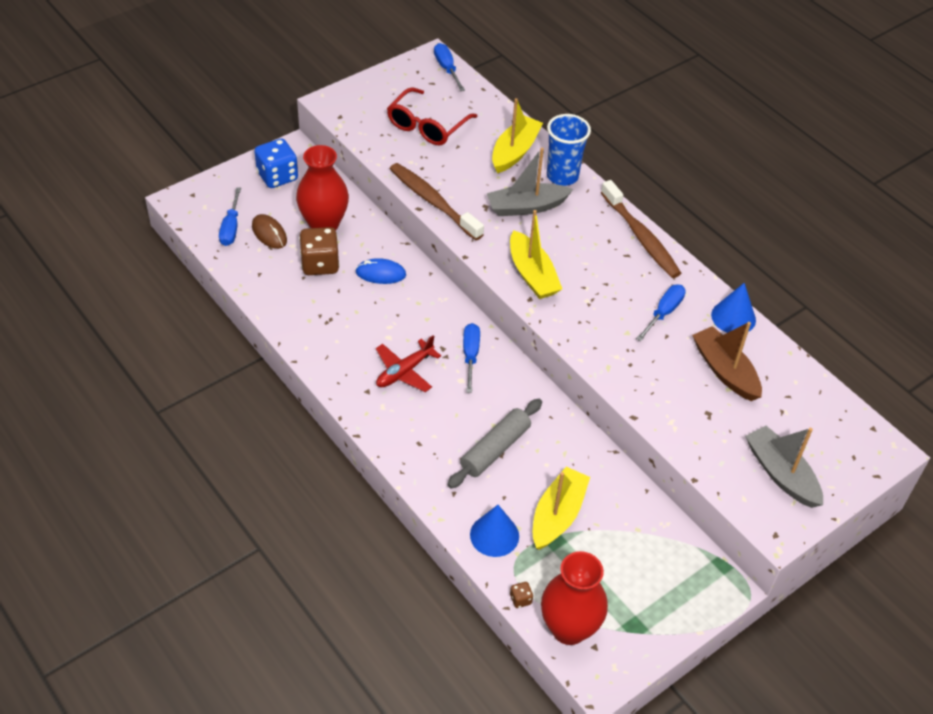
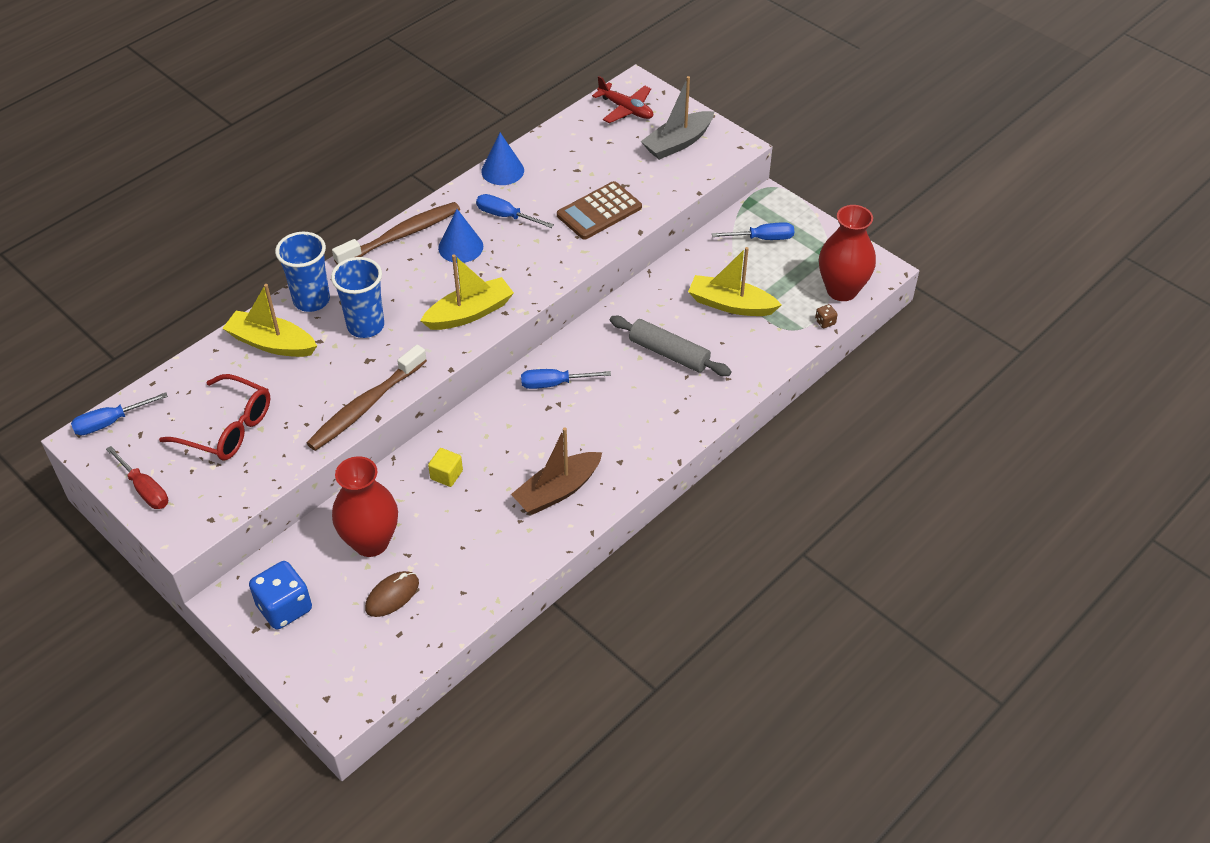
camera: 95 degrees left, 0 degrees up
(231, 228) = (386, 639): blue screwdriver -> blue screwdriver (762, 238)
(320, 264) = (439, 534): brown dice -> none
(377, 85) = (145, 489): none -> red screwdriver
(380, 273) = (446, 475): blue mouse -> yellow cube
(404, 371) = (587, 434): red plane -> red plane (626, 109)
(494, 535) = (765, 345): blue cone -> blue cone (460, 247)
(526, 207) = (365, 326): grey boat -> blue cup
(667, 387) = (599, 211): none -> brown calculator
(725, 371) = (570, 176): brown boat -> brown boat (557, 491)

